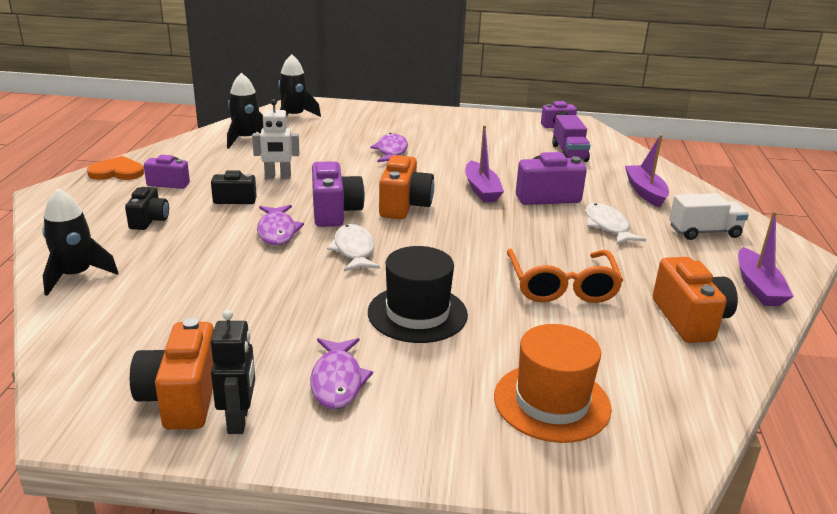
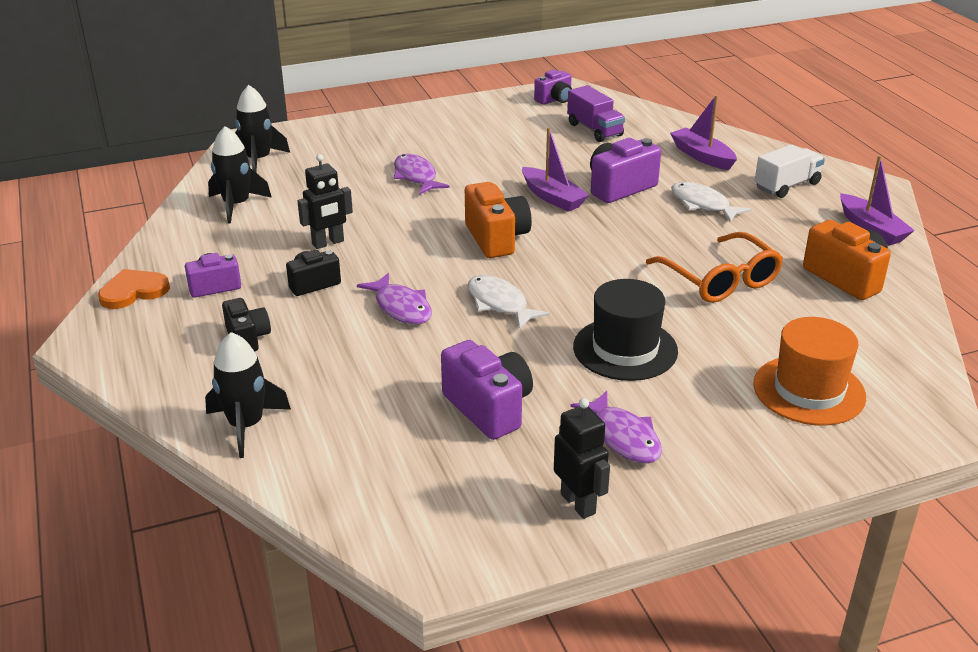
camera: 25 degrees left, 5 degrees up
(181, 398) = (505, 505): orange camera -> none
(278, 177) = (328, 243): white robot -> black robot
(334, 212) = (435, 267): purple camera -> purple camera (489, 408)

